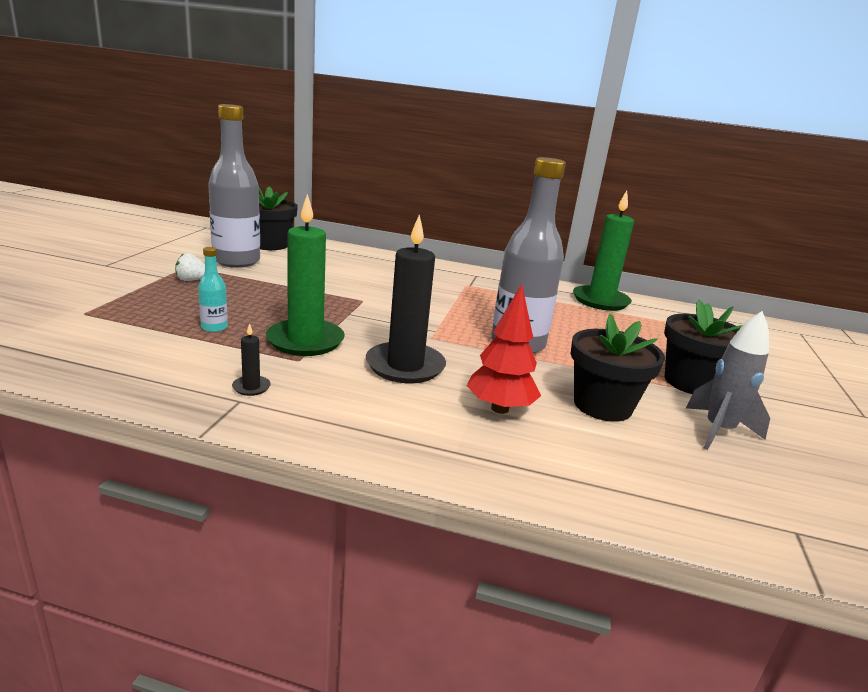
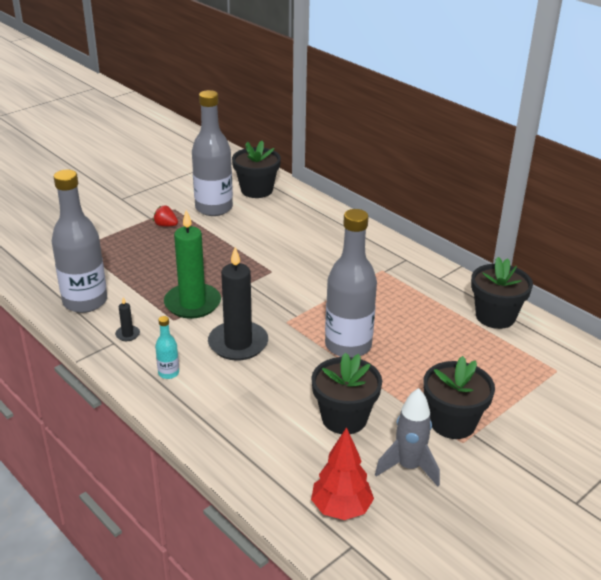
camera: 35 degrees right, 10 degrees up
(148, 365) = (85, 302): none -> grey bottle
(191, 280) = (166, 225): white strawberry -> red strawberry
(214, 327) = (145, 277): turquoise bottle -> turquoise bottle (168, 373)
(499, 408) = (264, 397): red tree -> red tree (341, 509)
(600, 301) = (495, 316): green candle -> black flower pot

